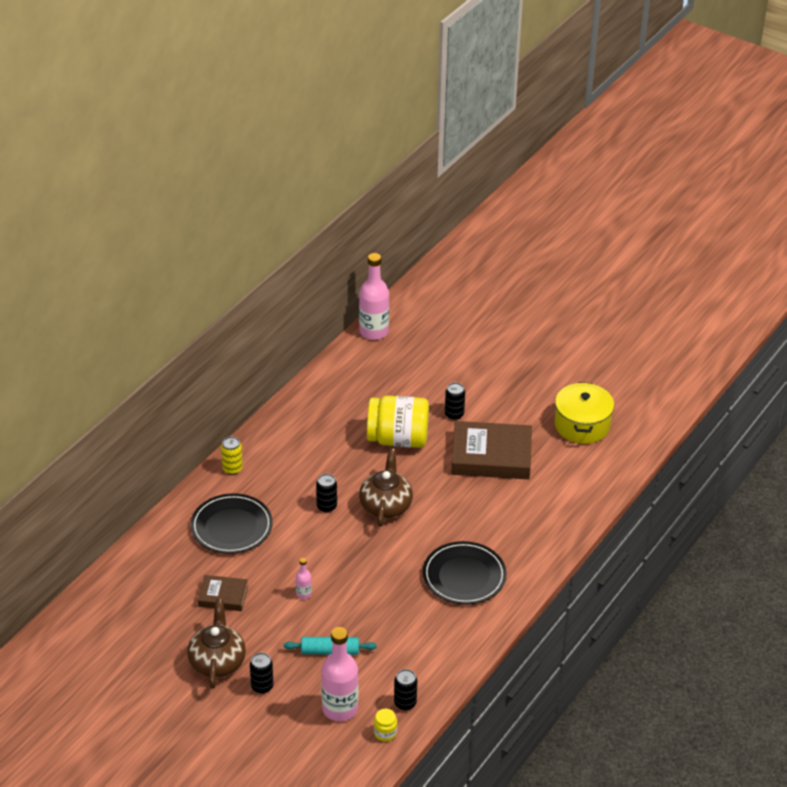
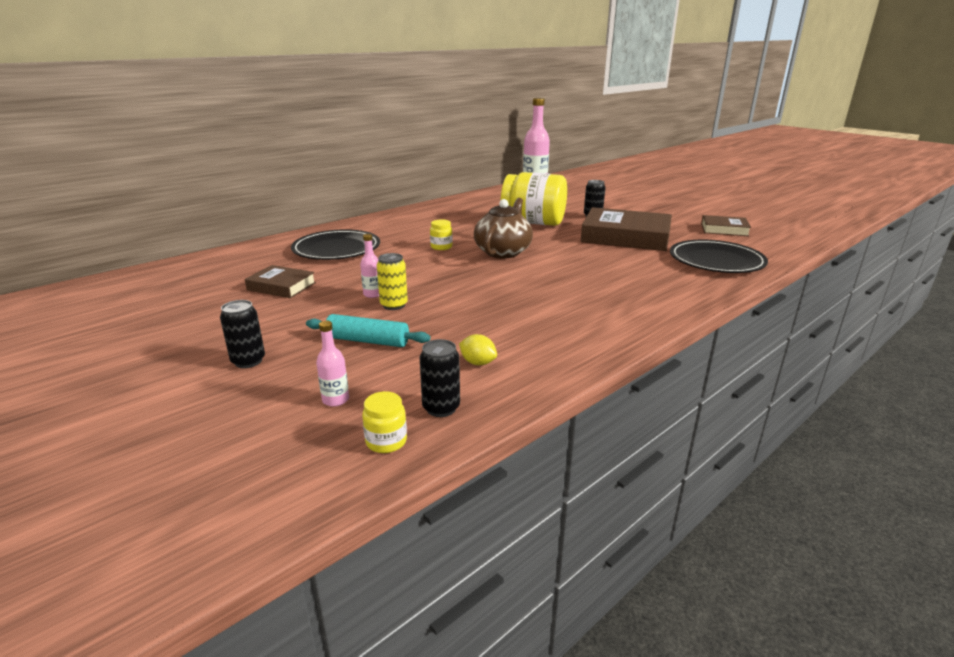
camera: 15 degrees right, 15 degrees down
(217, 662) = (217, 332): brown teapot -> none
(232, 469) = (368, 223): yellow can -> yellow can (394, 305)
(326, 506) = (441, 247): black can -> yellow jar
(340, 709) = (335, 400): pink bottle -> pink bottle, size x0.46
(413, 659) = (478, 363): none -> yellow lemon
(464, 576) = (576, 302): black plate -> black plate (716, 260)
(582, 425) = (724, 230): yellow pot -> brown book

